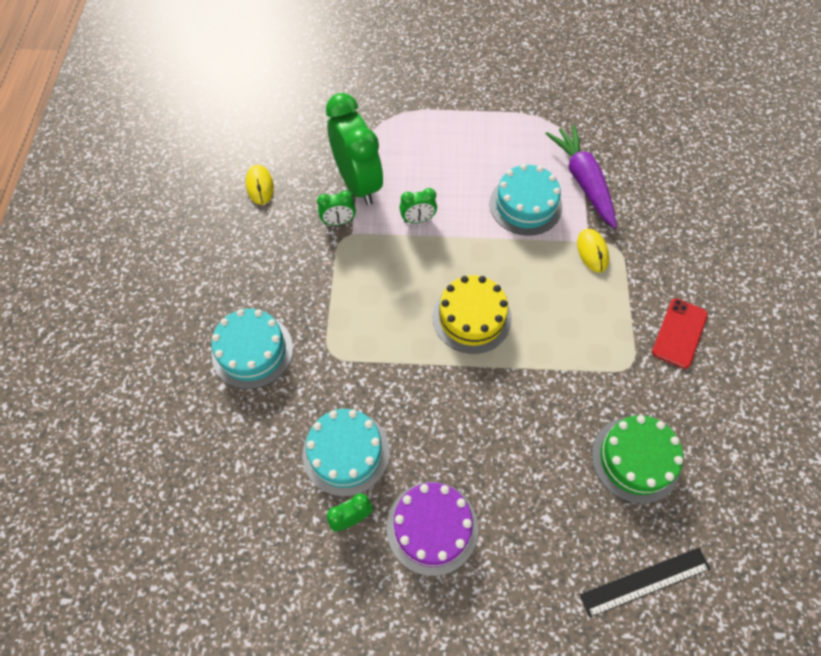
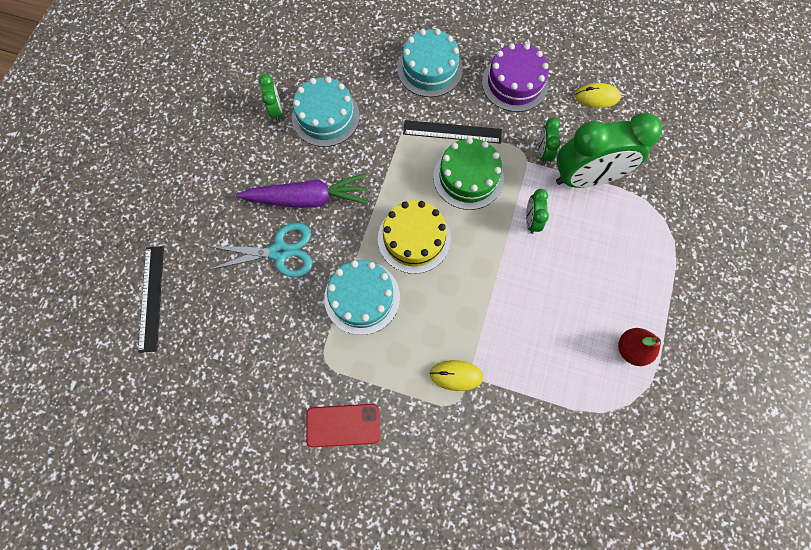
camera: 105 degrees right, 10 degrees up
(334, 309) = (452, 132): none -> black ruler
(432, 527) = (249, 160): purple cake -> purple cake (514, 83)
(513, 131) = (631, 349): none -> red pear
(525, 205) = (528, 328): turquoise cake -> turquoise cake (362, 297)
(535, 449) = (279, 252): none -> turquoise scissors
(583, 181) = (547, 401): purple carrot -> purple carrot (308, 198)
(635, 459) = (242, 330): green cake -> green cake (468, 177)
(679, 333) = (343, 425): red phone -> red phone turned 45 degrees counterclockwise

